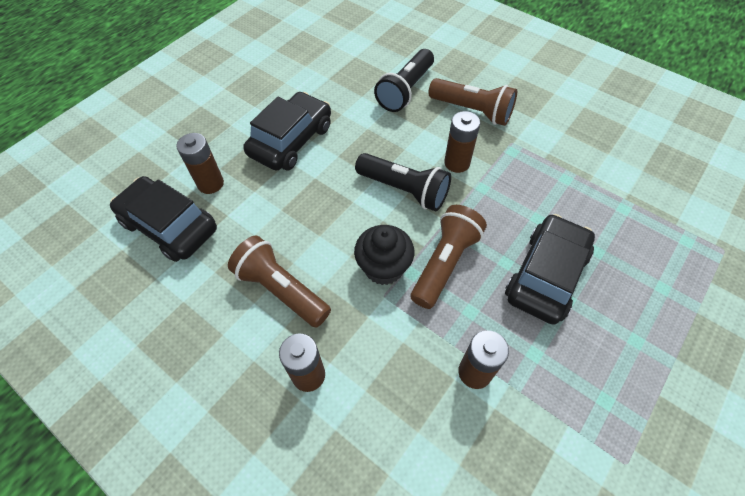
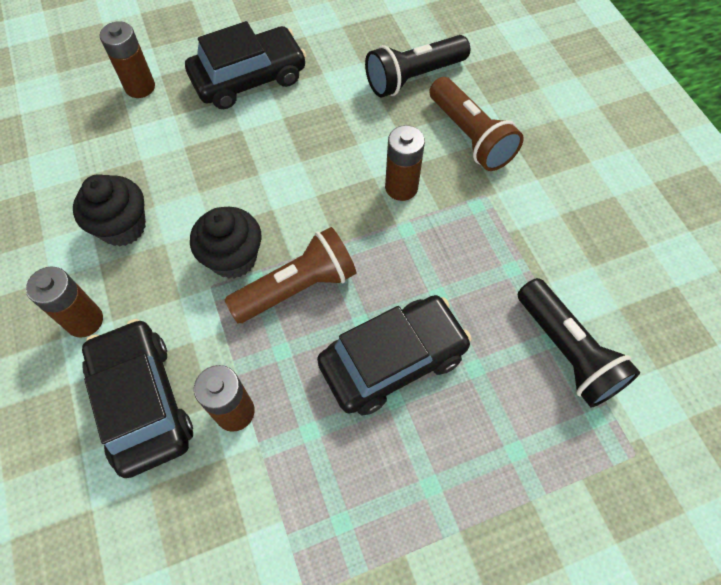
camera: 30 degrees right, 5 degrees up
(169, 226) = (74, 111): black car -> black car (142, 402)
(281, 290) = (123, 227): brown flashlight -> black cupcake
(404, 190) = (320, 188): black flashlight -> black flashlight (567, 351)

